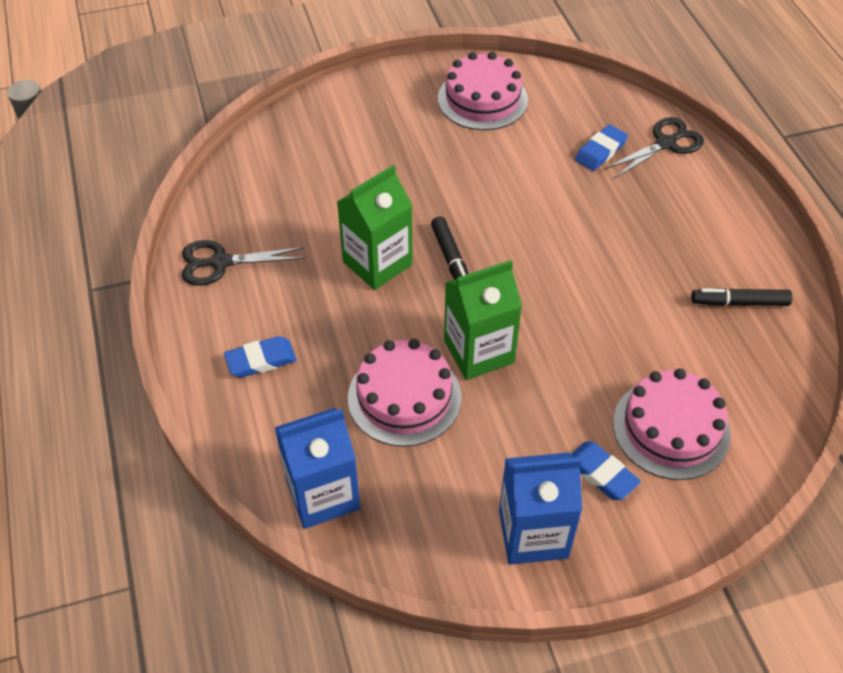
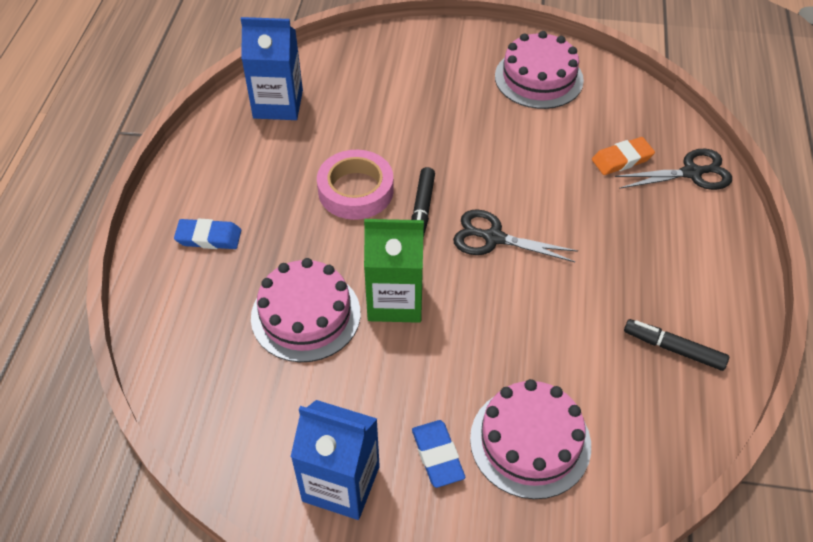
camera: 25 degrees right, 0 degrees up
(220, 262) = (228, 145): black scissors -> black scissors (493, 238)
(323, 494) = (186, 371): blue carton -> blue carton (278, 104)
(377, 263) = (356, 190): green carton -> pink tape
(600, 151) = (622, 159): blue eraser -> orange eraser

